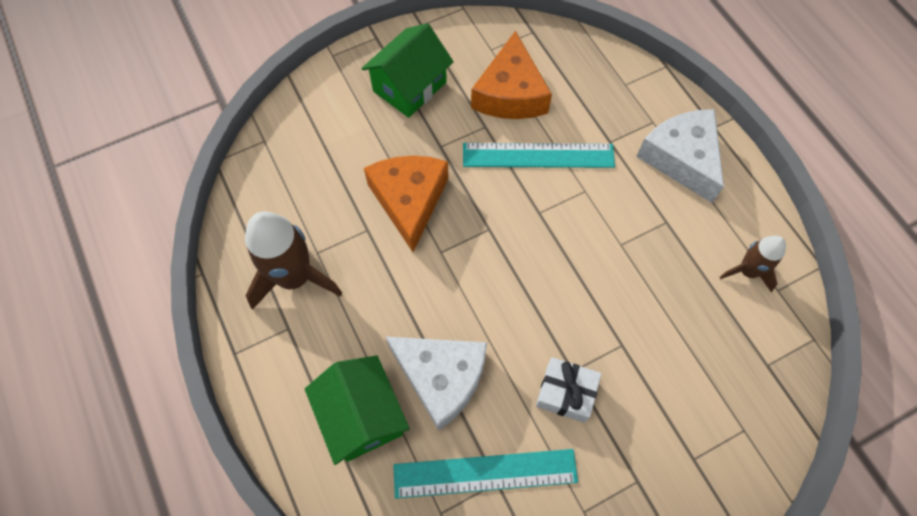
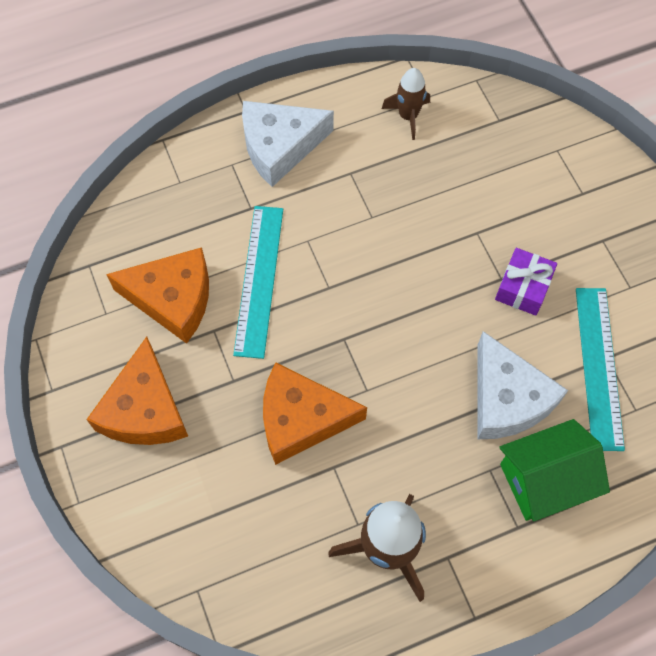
camera: 85 degrees left, 0 degrees up
(409, 87) = (144, 409): green house -> orange cheese
(441, 378) = (506, 399): white cheese -> white cheese turned 120 degrees clockwise
(565, 393) = (523, 288): white gift -> purple gift

